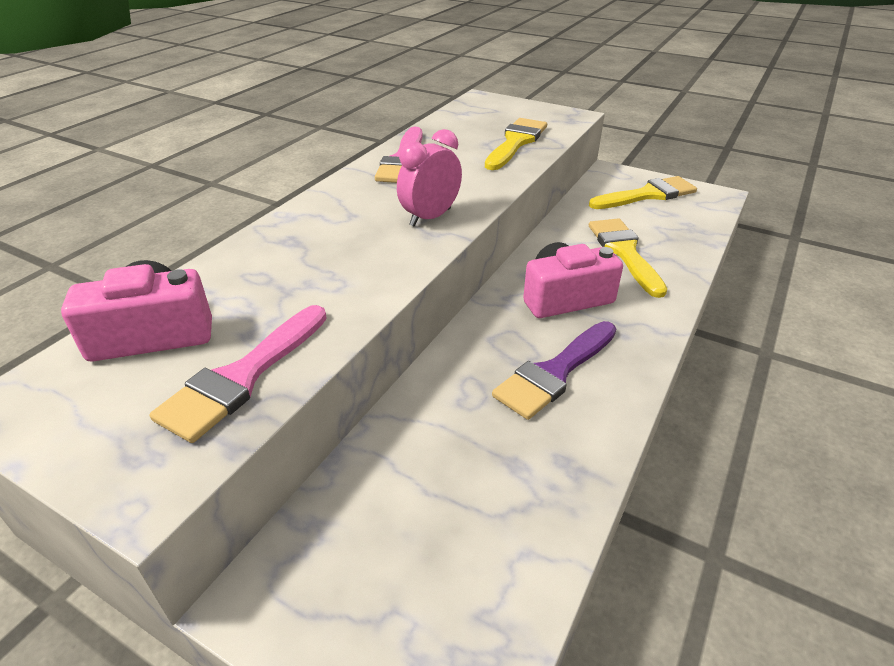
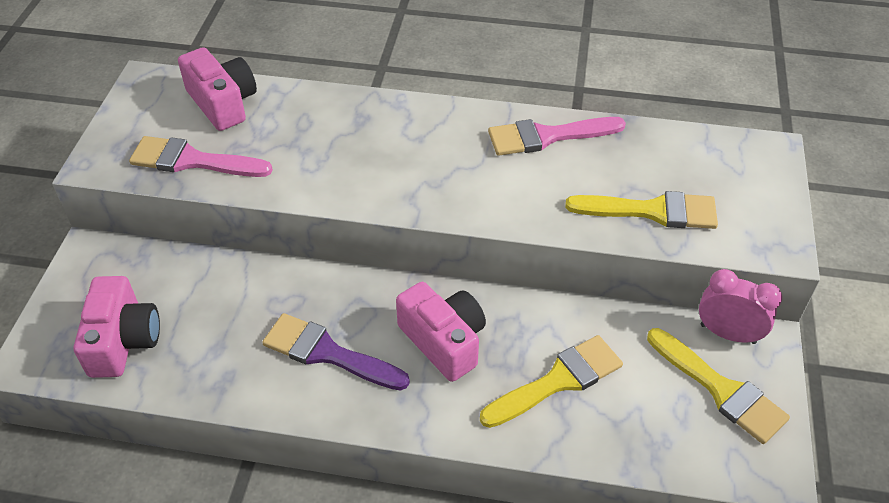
camera: 70 degrees right, 10 degrees up
(430, 217) = (440, 189): pink clock -> pink clock (727, 333)
(464, 570) = (123, 340): none -> pink camera

